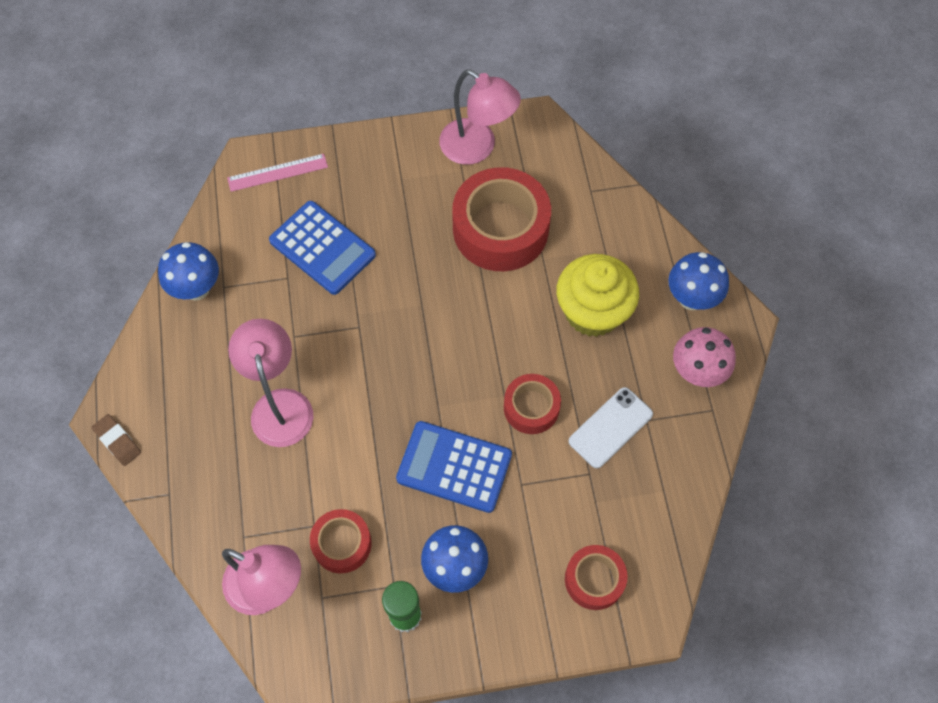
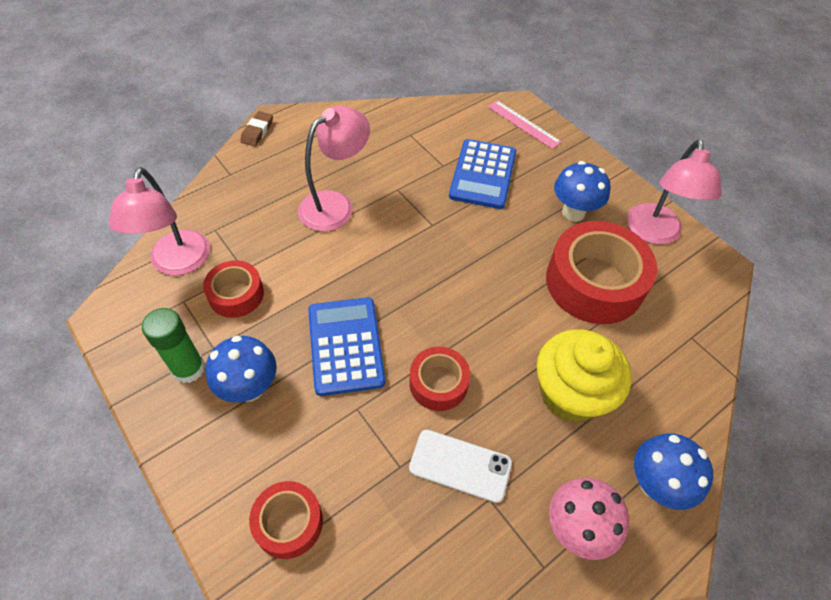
camera: 60 degrees right, 10 degrees down
(197, 289) = (398, 122): blue mushroom -> blue mushroom (573, 212)

